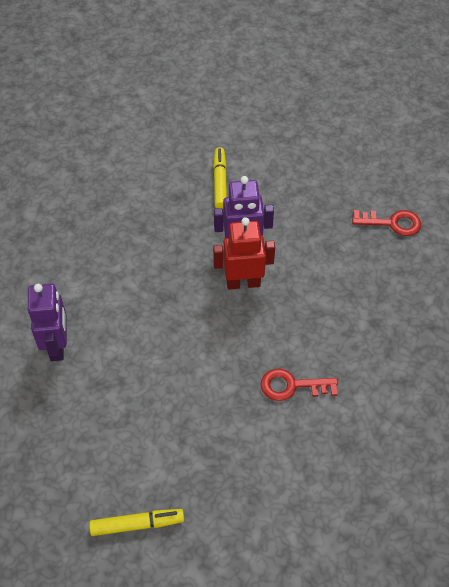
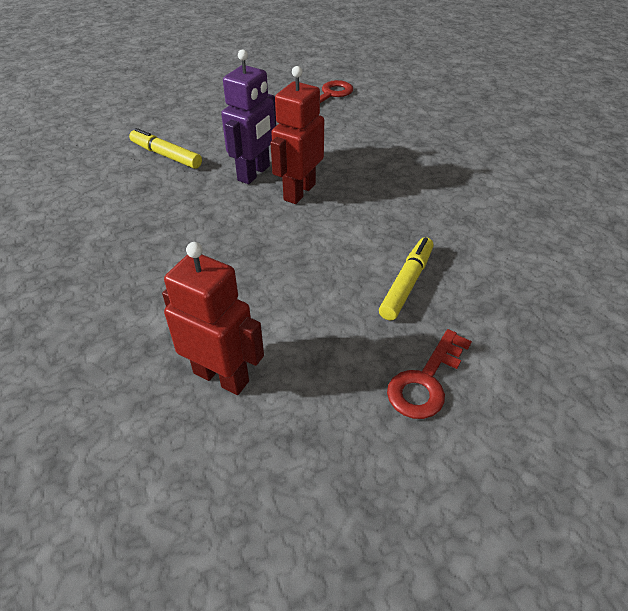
camera: 55 degrees left, 10 degrees down
(57, 346) = (221, 376): purple robot -> red robot
(137, 524) = (555, 420): yellow marker -> yellow marker (406, 284)
(292, 386) = (448, 214): red key -> red key (425, 381)

